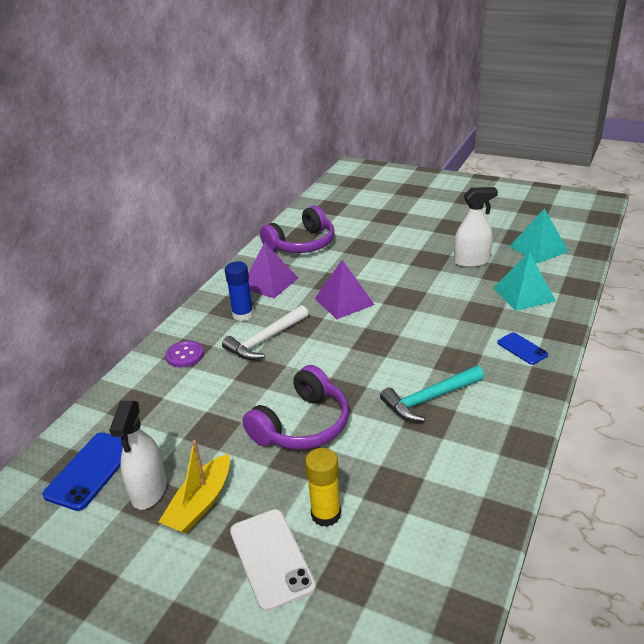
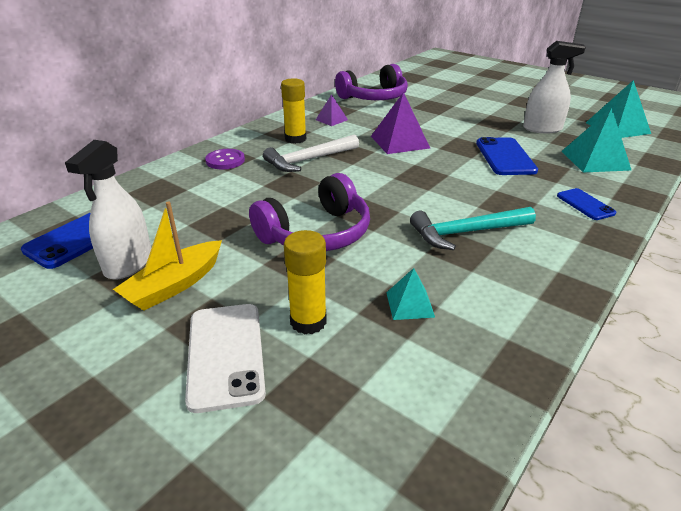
camera: 10 degrees right, 0 degrees up
(243, 315) = (295, 139): blue glue stick -> yellow glue stick
(269, 282) = (331, 119): purple pyramid -> purple pyramid, size x0.56
(401, 481) = (410, 304): none -> turquoise pyramid
(445, 304) = (505, 157): none -> blue phone

